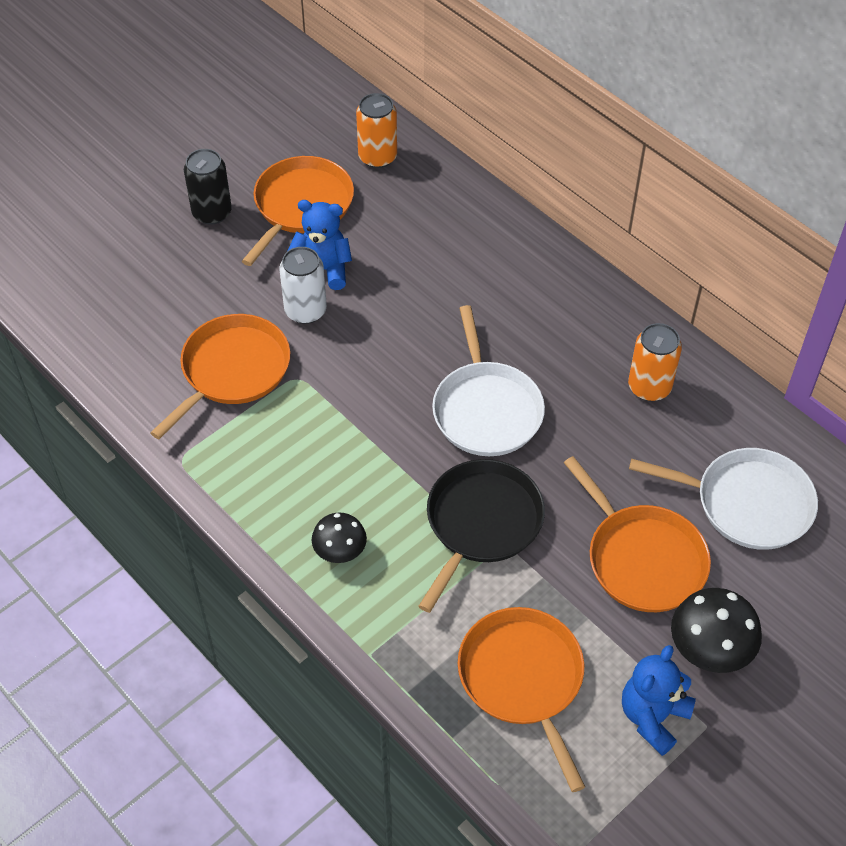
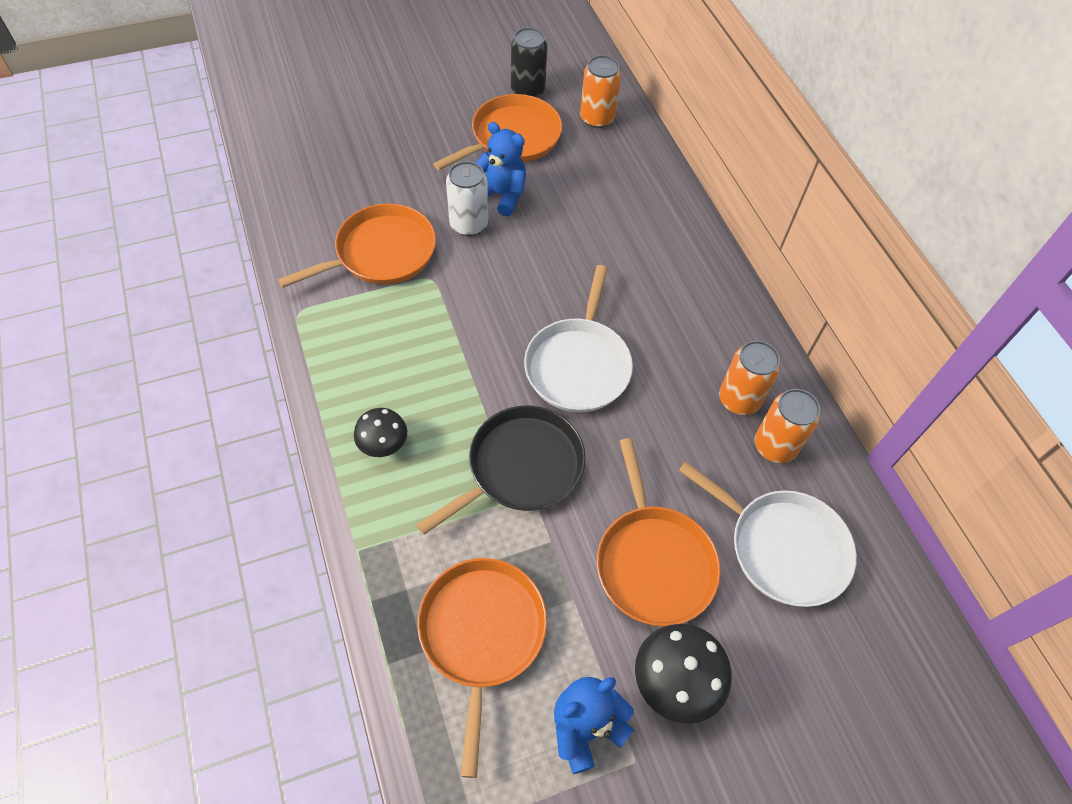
camera: 20 degrees right, 5 degrees up
(212, 213) = (437, 119): black can -> black can (527, 91)
(700, 417) = (775, 446): none -> orange can

